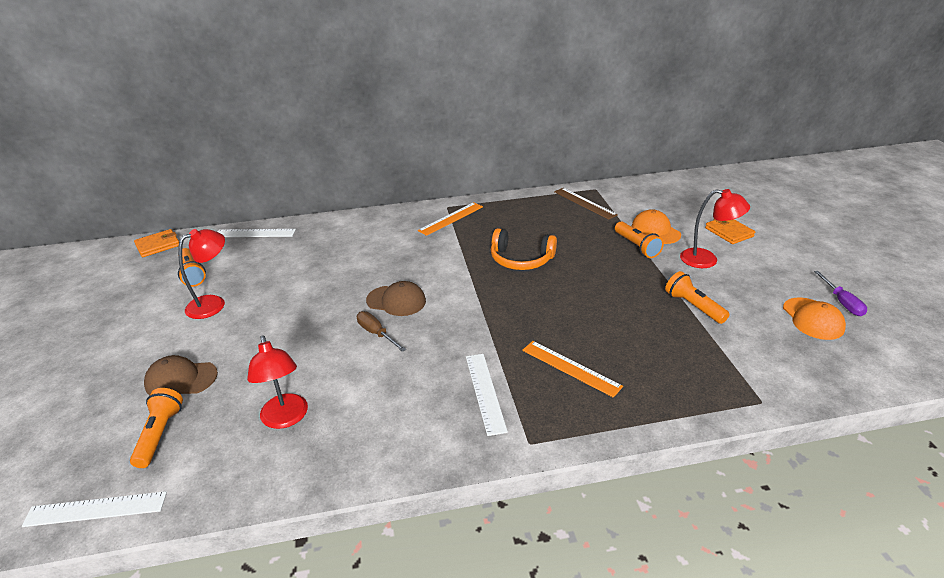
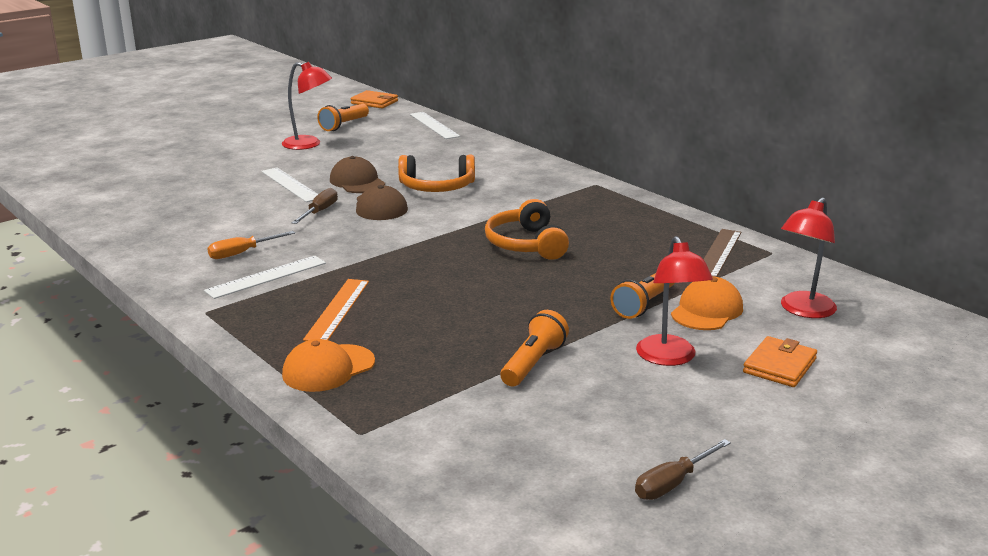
camera: 60 degrees right, 10 degrees down
(96, 509) = (56, 184): white ruler -> white ruler (291, 184)
(159, 434) = (137, 178): orange flashlight -> none
(181, 379) = (202, 165): brown cap -> brown cap (357, 182)
(286, 418) = (178, 210): red lamp -> red lamp (803, 310)
(385, 266) = (436, 187): none -> orange headphones
(425, 396) = (242, 253): none -> orange screwdriver
(451, 218) = (571, 192): orange ruler -> none
(813, 319) = (595, 459): orange cap -> orange cap (328, 368)
(842, 302) = (673, 483): purple screwdriver -> brown screwdriver

